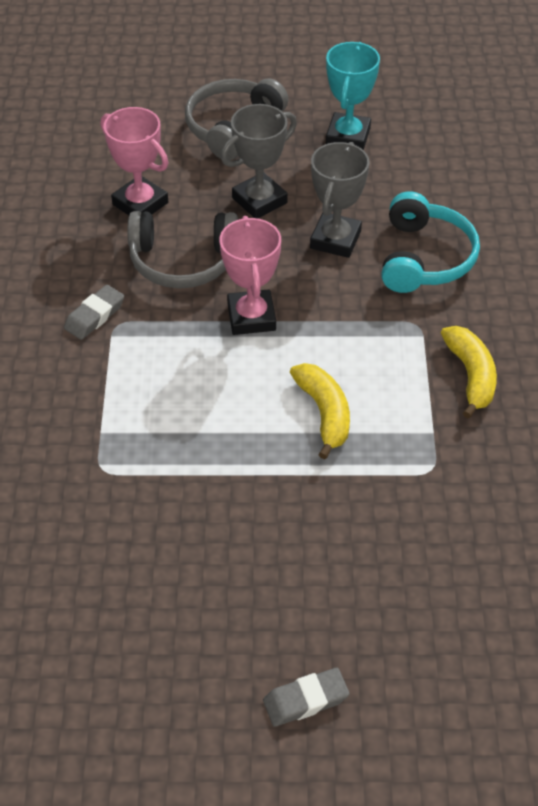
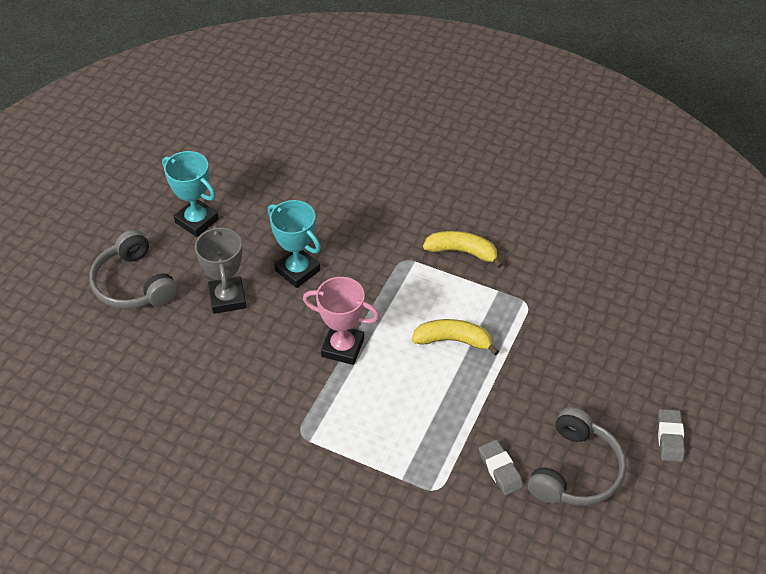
camera: 65 degrees left, 0 degrees up
(94, 316) = (283, 445): grey eraser -> grey eraser (500, 469)
(140, 204) = (179, 374): pink trophy -> none
(183, 261) = (260, 368): grey headphones -> grey headphones (575, 470)
(335, 240) = (297, 270): grey trophy -> turquoise trophy
(424, 258) = (346, 230): turquoise headphones -> none

